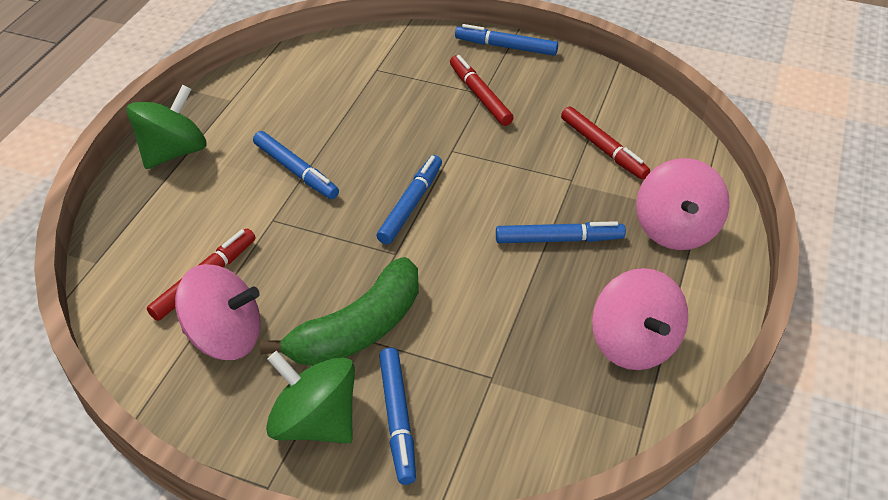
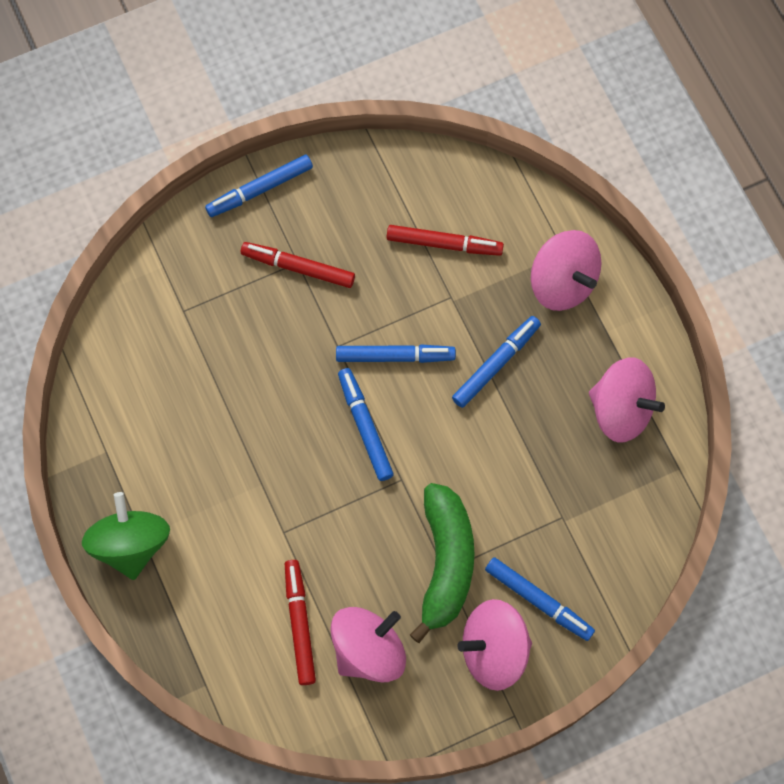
camera: 45 degrees left, 25 degrees up
(296, 171) = (247, 473): blue marker -> blue marker (395, 356)
(315, 422) = (494, 650): green spinning top -> pink spinning top

